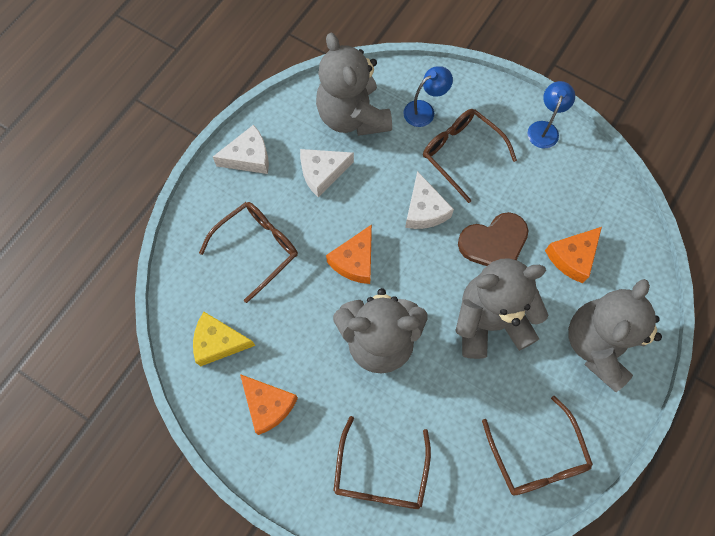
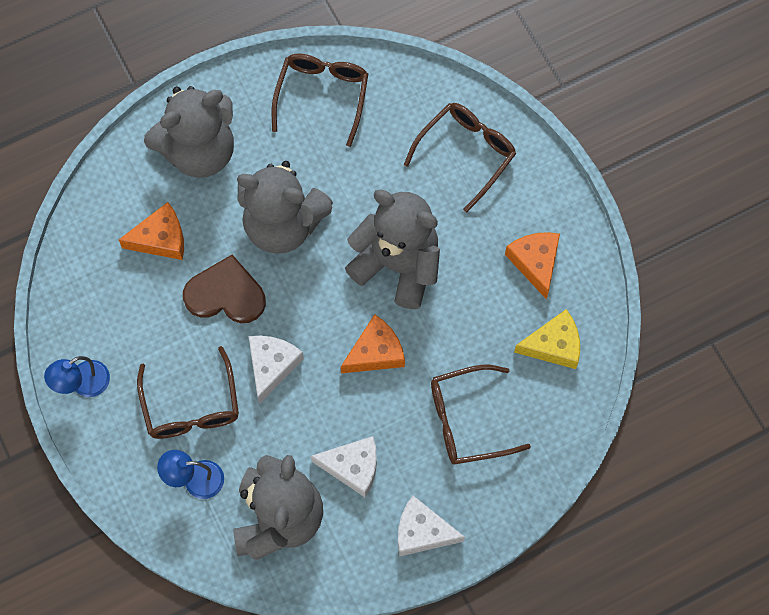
camera: 150 degrees left, 0 degrees up
(218, 342) = (554, 345): yellow cheese -> yellow cheese turned 45 degrees counterclockwise

